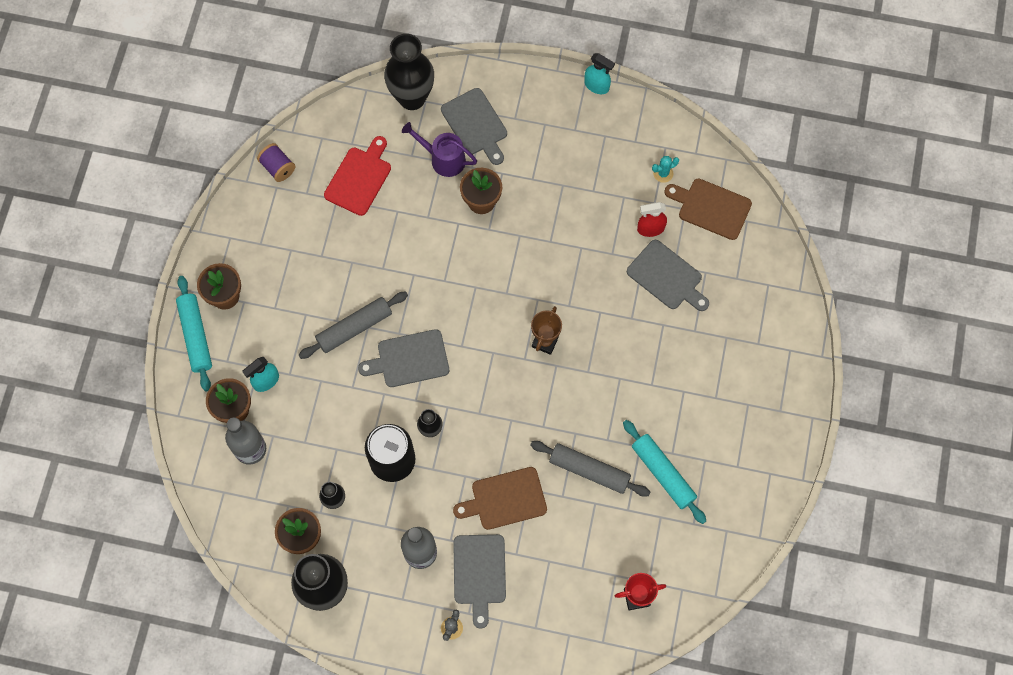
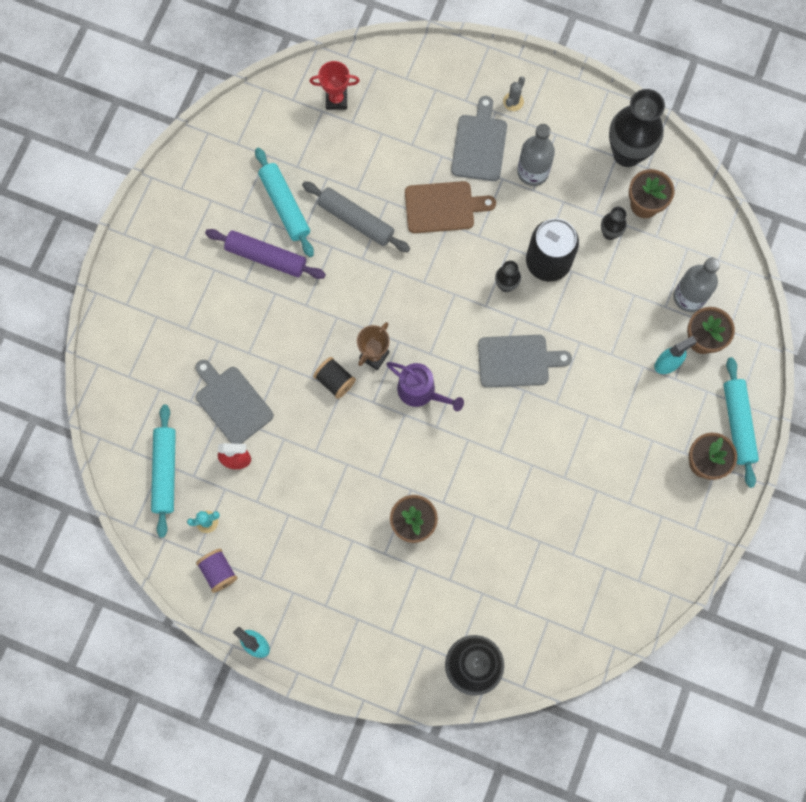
camera: 170 degrees left, 5 degrees up
(278, 167) = (635, 604): purple spool -> purple spool (218, 572)
(354, 328) = (570, 404): grey rolling pin -> none
(359, 178) = (544, 575): red cutting board -> none
(443, 159) = (447, 582): purple watering can -> purple watering can (421, 391)
(476, 124) = (403, 619): grey cutting board -> none
(577, 312) = (335, 381): none -> black spool
(669, 418) = (266, 257): none -> purple rolling pin
(711, 208) = (165, 472): brown cutting board -> turquoise rolling pin

